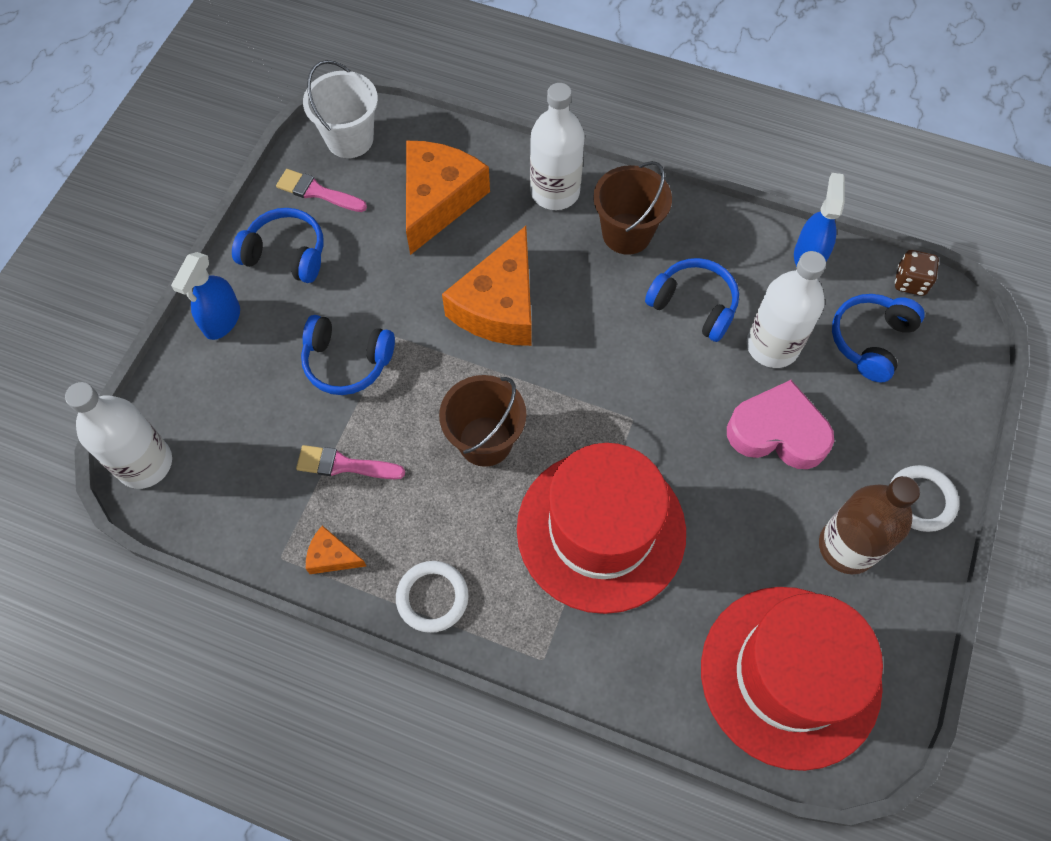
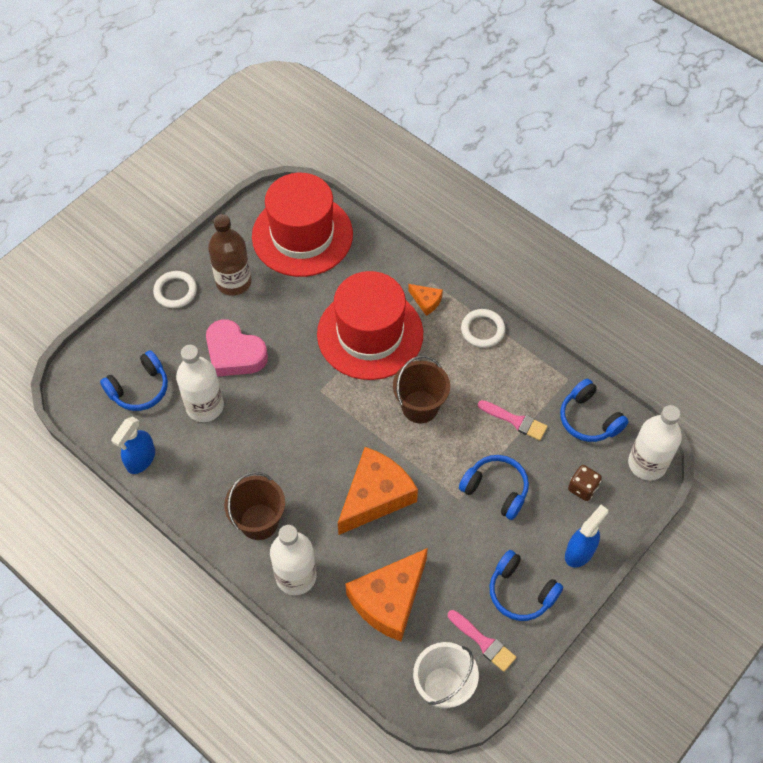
camera: 160 degrees left, 5 degrees down
(332, 556) = (536, 370): orange cheese -> orange cheese (426, 301)
(694, 305) = (240, 451): blue headphones -> blue headphones (589, 419)
(910, 282) = (85, 418): brown dice -> brown dice (582, 488)

